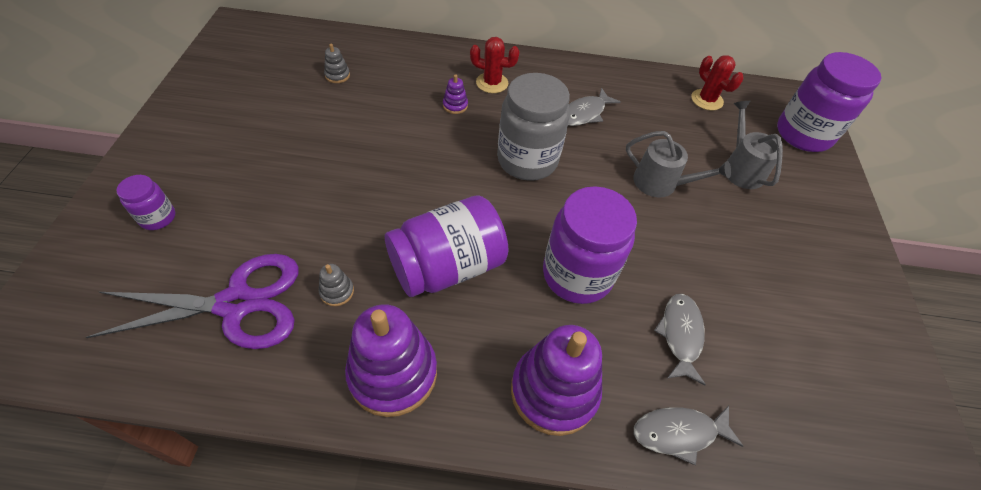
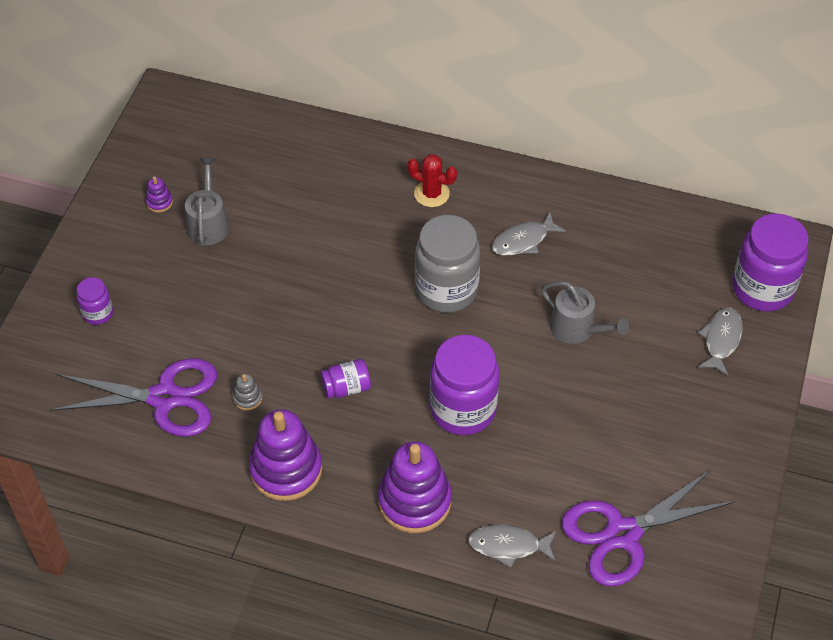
camera: 15 degrees right, 0 degrees up
(337, 75) = (268, 171): grey stacking toy -> none
(447, 266) = (346, 387): purple jar -> purple jar, size x0.49
(455, 105) = (386, 219): purple stacking toy -> purple stacking toy (159, 202)
(680, 335) = (540, 472): grey fish -> grey fish (721, 340)
(707, 100) = (669, 235): red cactus -> none
(741, 168) = (671, 321): grey watering can -> grey watering can (208, 223)
(796, 395) = (623, 534): none -> purple scissors

